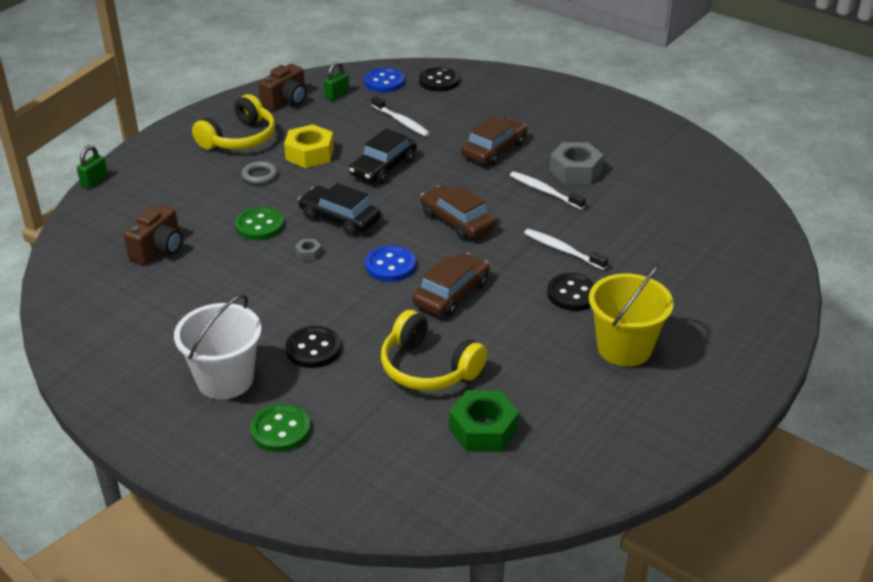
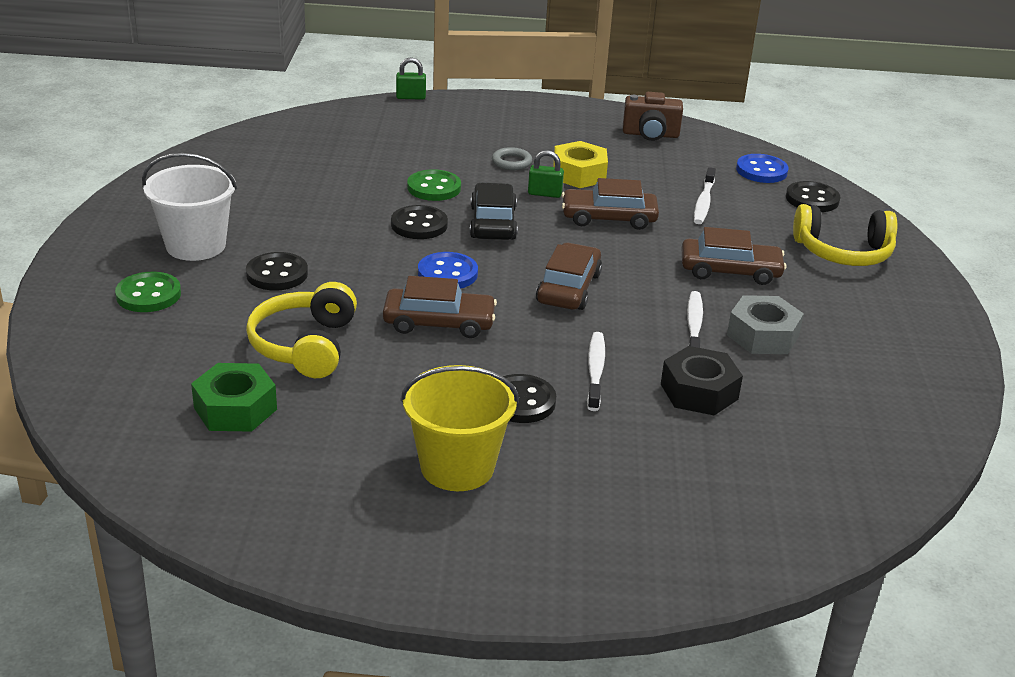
camera: 55 degrees right, 5 degrees down
(158, 249) = (347, 155): brown camera -> none
(239, 138) = (557, 134): yellow headphones -> yellow headphones (843, 252)
(308, 253) = (419, 225): grey nut -> black button
(337, 95) = (699, 155): green padlock -> green padlock (544, 193)
(383, 167) = (608, 218): black car -> brown car
(615, 220) = (699, 391): none -> black nut

